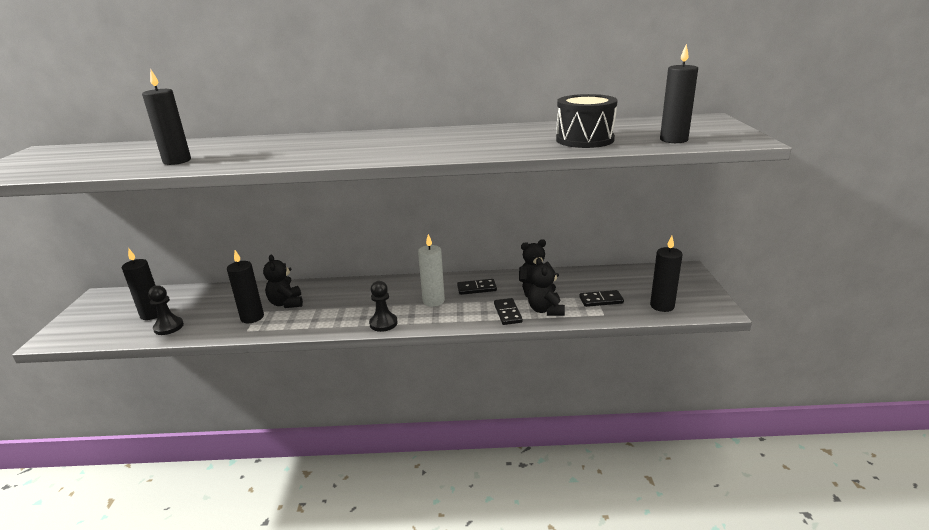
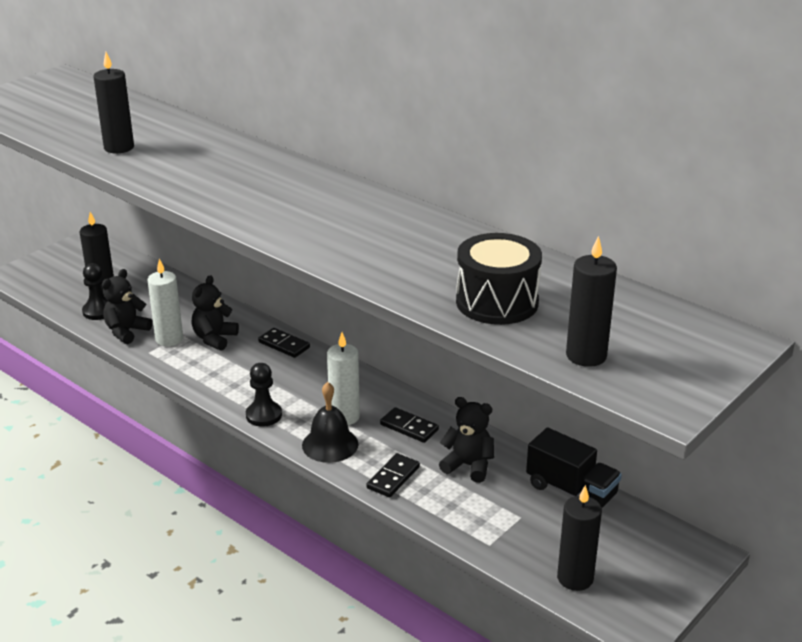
camera: 40 degrees right, 5 degrees up
(252, 317) = (169, 339): black candle -> white candle
(447, 317) = (330, 444): none -> black bell
(545, 310) = (436, 499): black teddy bear -> black teddy bear (126, 332)
(596, 275) = (571, 490): none -> black truck
(601, 300) = (517, 526): black domino -> black domino (284, 345)

